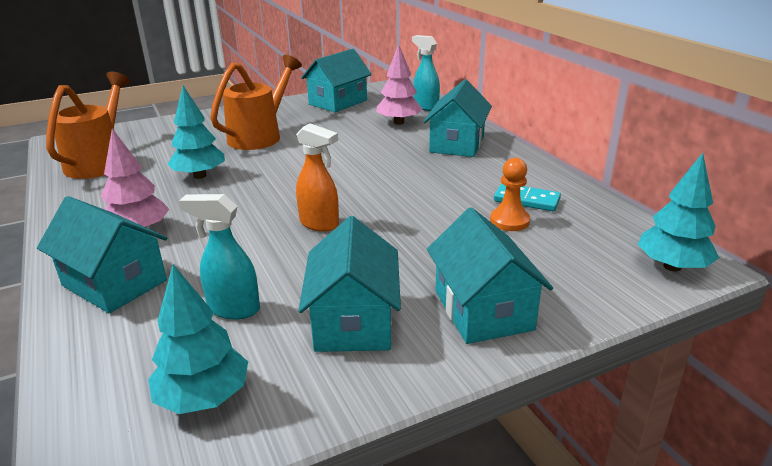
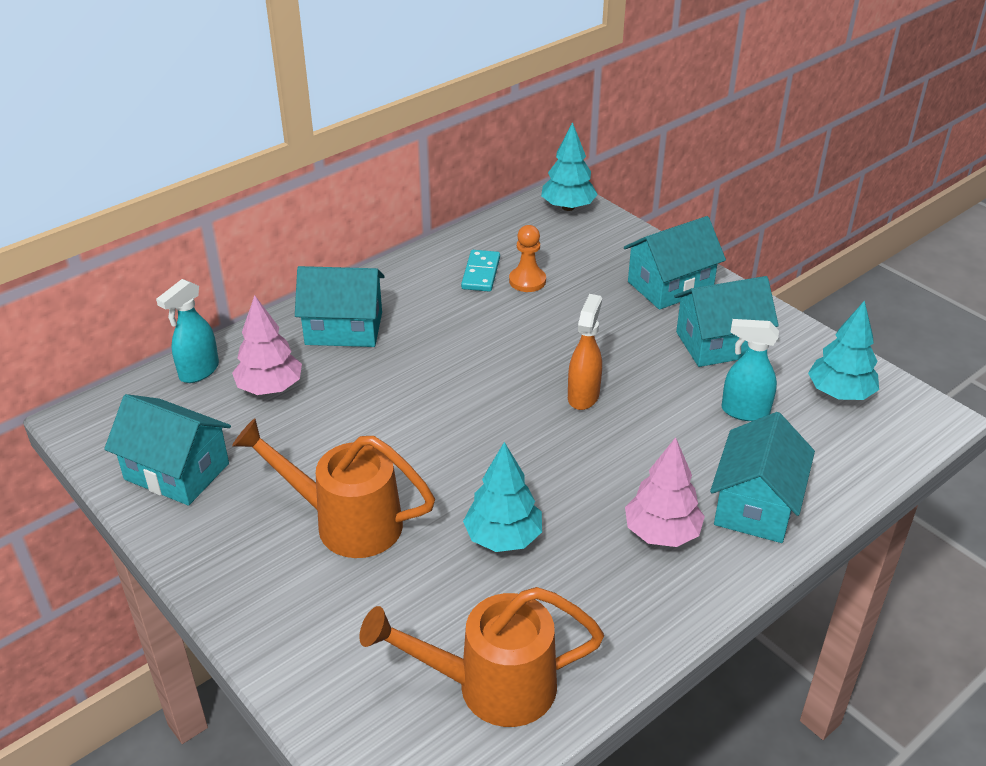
camera: 105 degrees left, 10 degrees up
(233, 309) = (744, 411): turquoise spray bottle -> turquoise spray bottle turned 105 degrees clockwise

